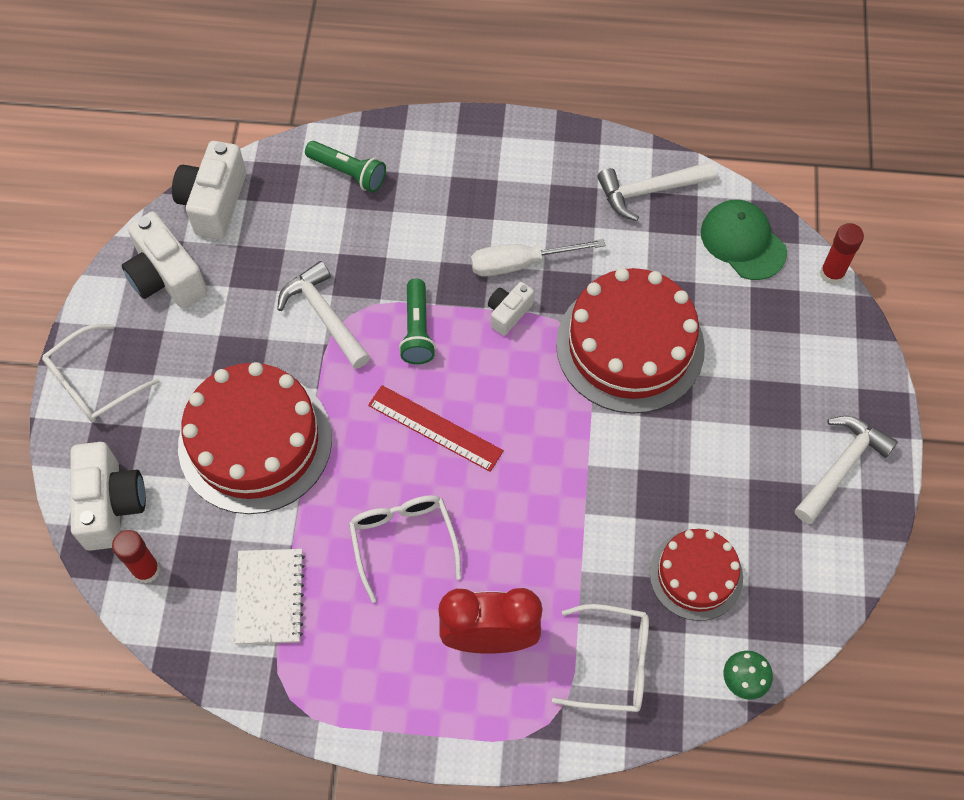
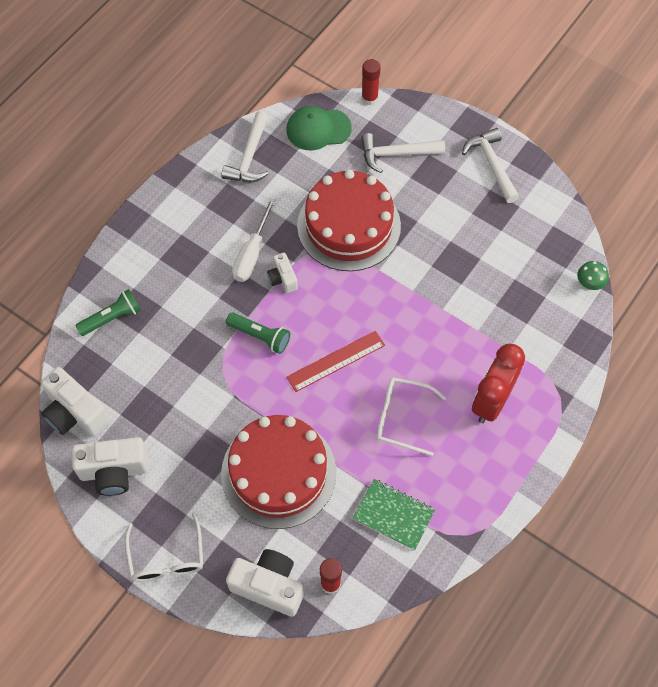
camera: 60 degrees left, 0 degrees up
(269, 597) = (393, 515): white notebook -> green notebook
(324, 315) = (212, 386): white hammer -> white hammer (396, 154)
(613, 664) = (543, 344): white glasses -> none
(696, 575) = (514, 272): red cake -> none

